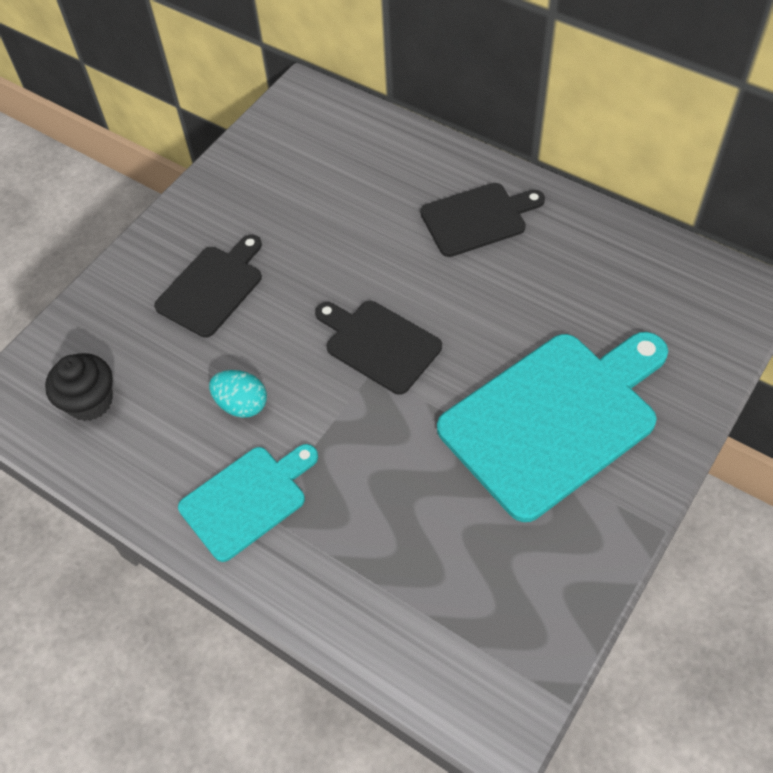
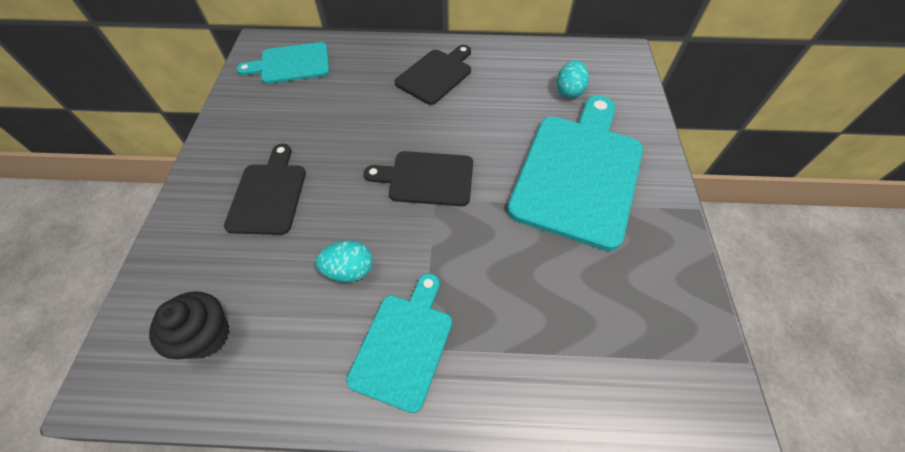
camera: 35 degrees left, 0 degrees up
(322, 135) = (291, 64): none -> turquoise cutting board
(628, 312) = (569, 91): none -> turquoise egg

